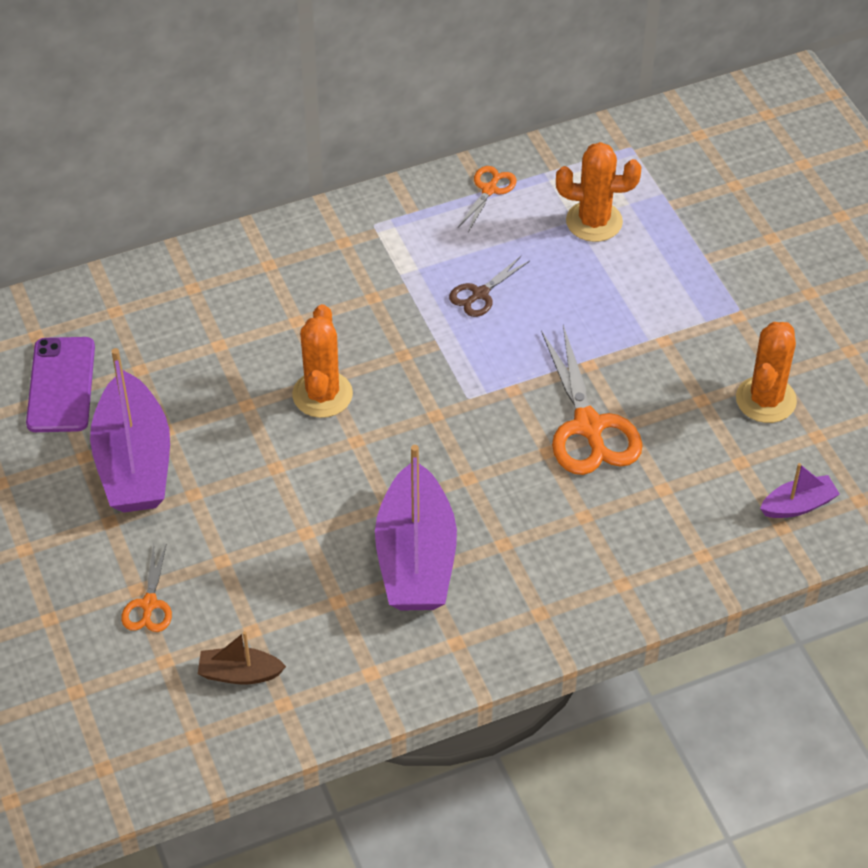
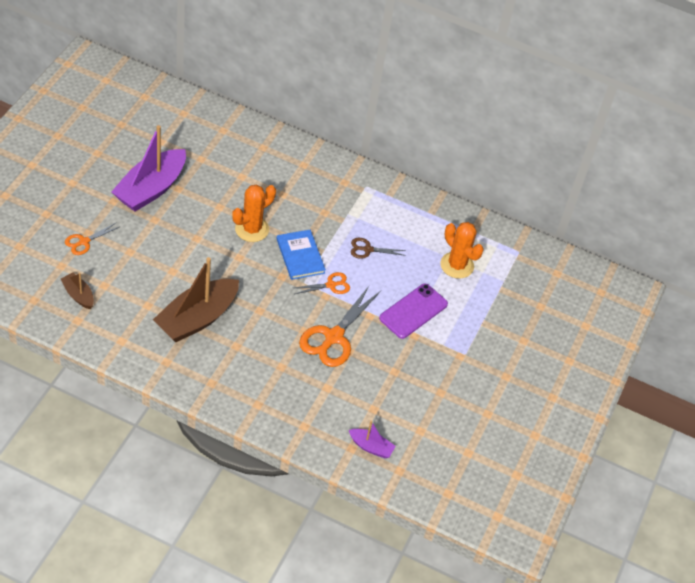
camera: 40 degrees right, 0 degrees up
(61, 385) = (166, 139): purple phone -> purple phone (413, 311)
(416, 558) = (197, 318): purple boat -> brown boat
(420, 372) = (300, 256): none -> blue book
(489, 190) = (432, 215): orange scissors -> orange scissors (331, 285)
(766, 400) = (421, 397): orange cactus -> none

